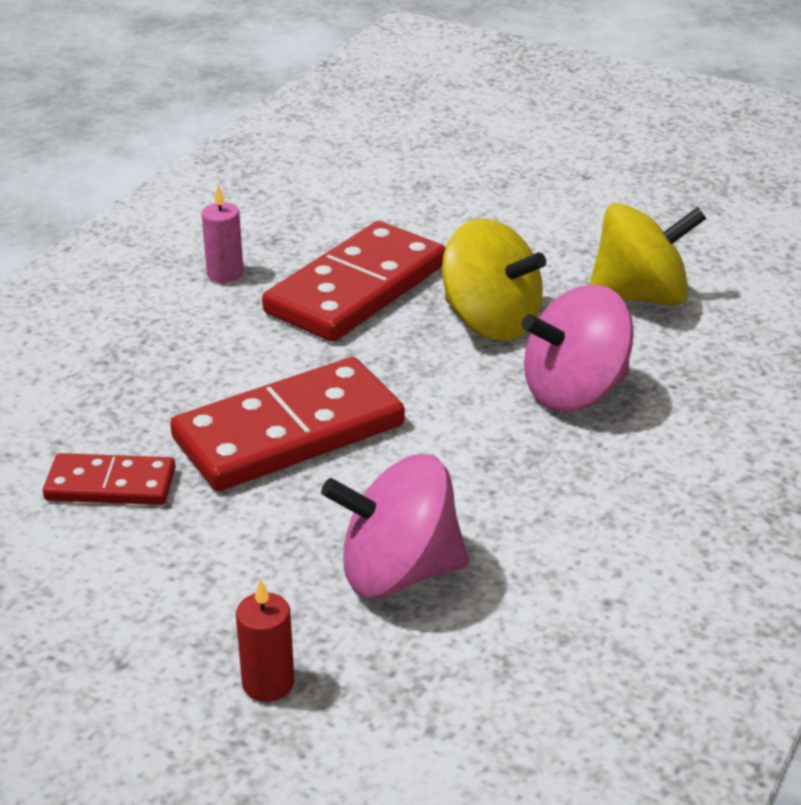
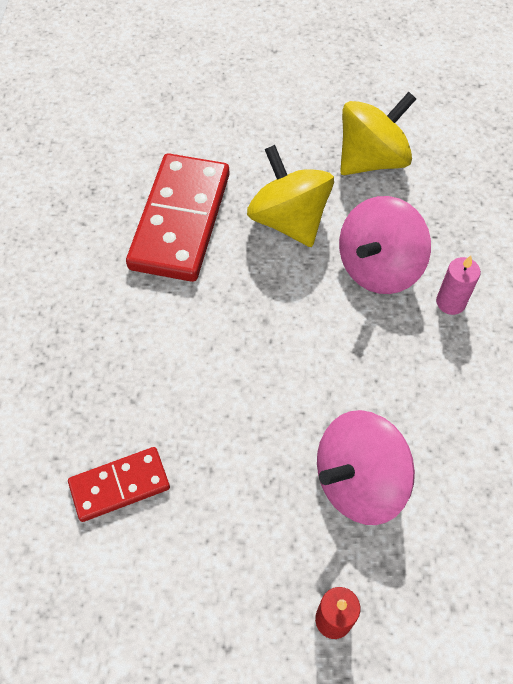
camera: 25 degrees left, 25 degrees up
(225, 274) = (77, 239): pink candle -> pink candle (450, 302)
(288, 432) = (214, 381): red domino -> none
(490, 322) = (289, 220): yellow spinning top -> yellow spinning top turned 135 degrees counterclockwise

